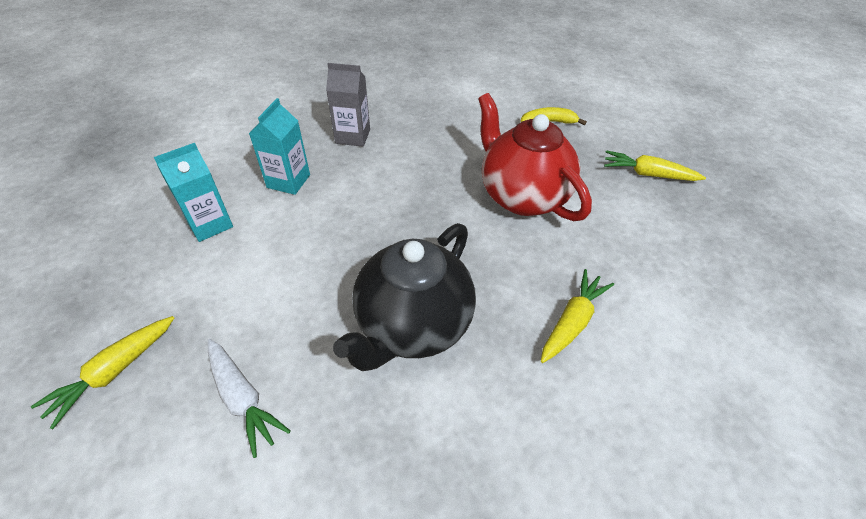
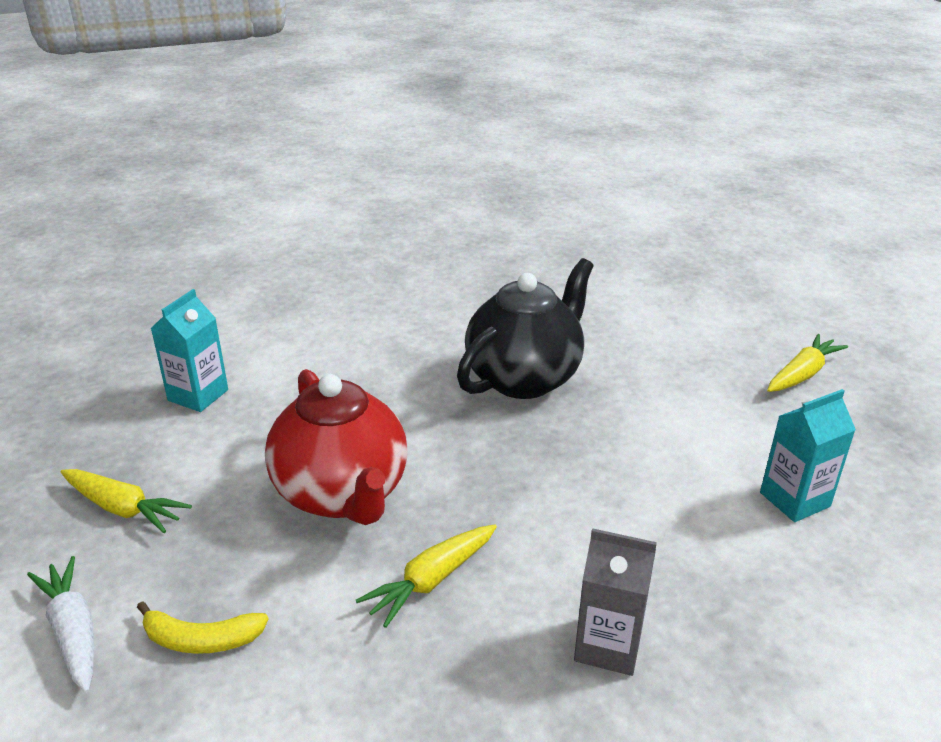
camera: 170 degrees left, 15 degrees down
(242, 398) = (676, 349): white carrot -> white carrot (73, 631)
(288, 181) = (705, 556): turquoise carton -> turquoise carton (198, 395)
(572, 322) = (364, 366): yellow carrot -> yellow carrot (431, 580)

